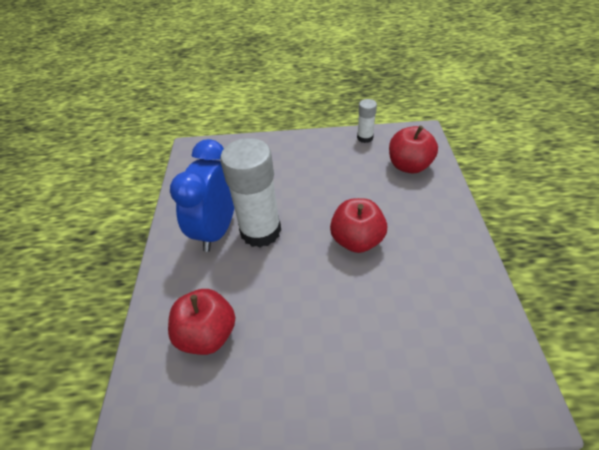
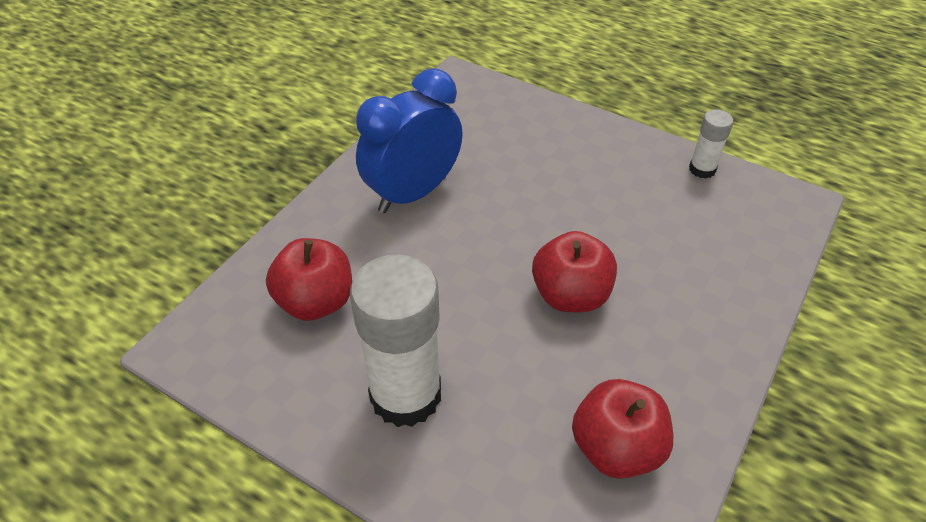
camera: 30 degrees right, 0 degrees up
(260, 231) = (461, 221): white glue stick -> white glue stick (405, 395)
(409, 166) = (732, 239): red apple -> red apple (616, 448)

